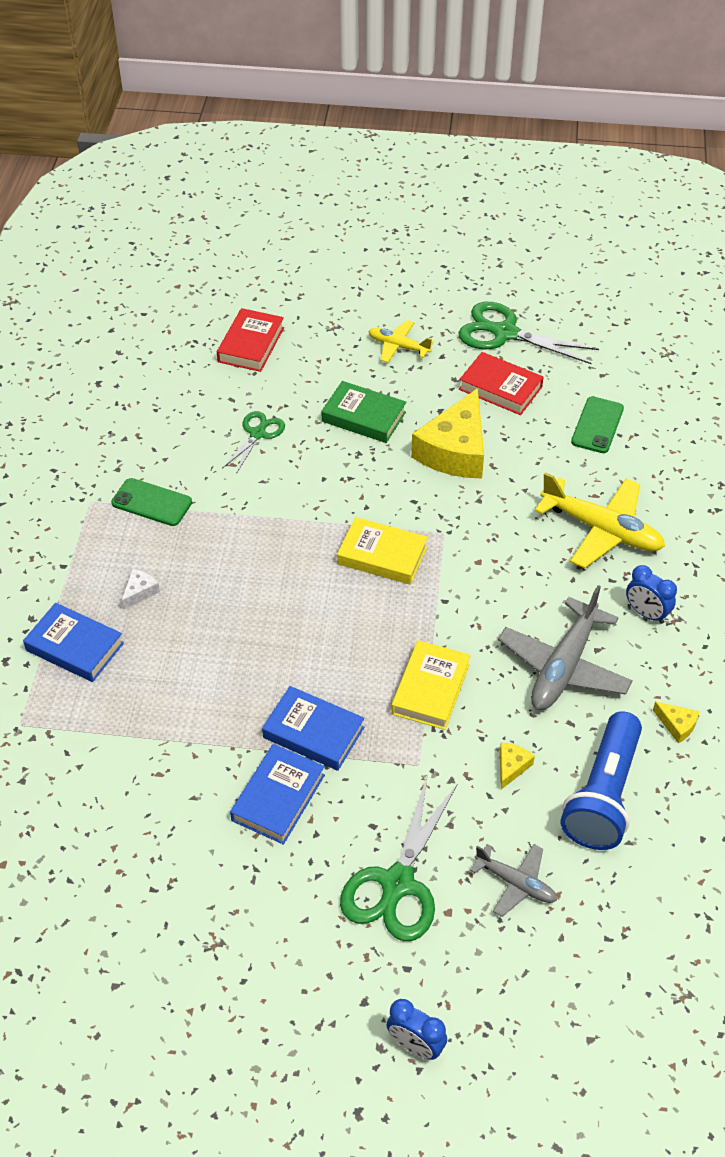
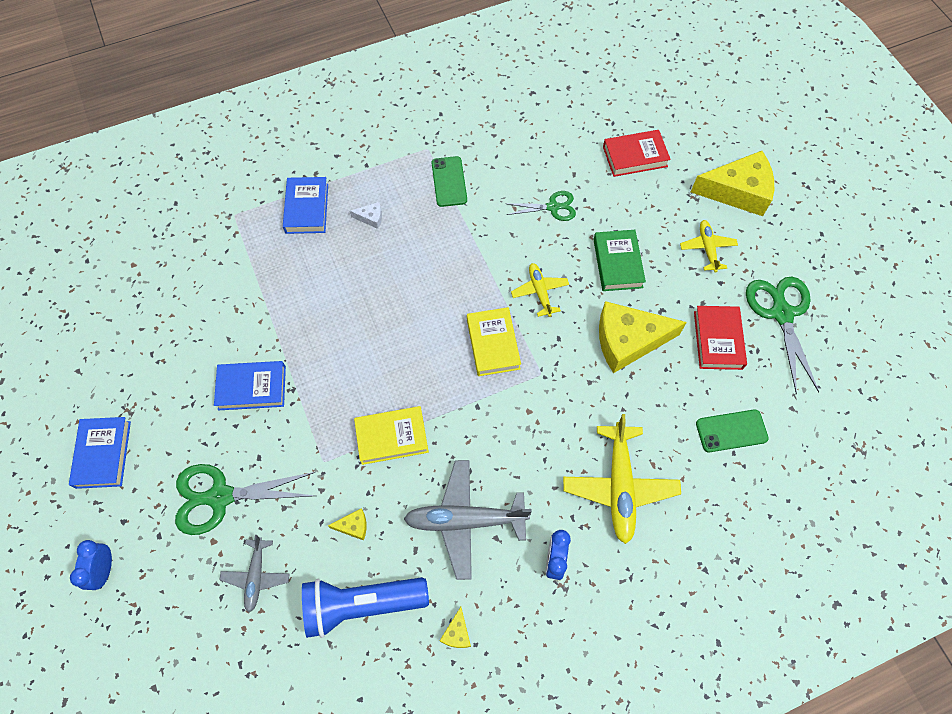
camera: 60 degrees right, 15 degrees up
(313, 732) = (314, 381): blue book -> blue book (103, 454)
(349, 491) = (539, 292): none -> yellow plane
(353, 295) = (737, 191): none -> yellow cheese

